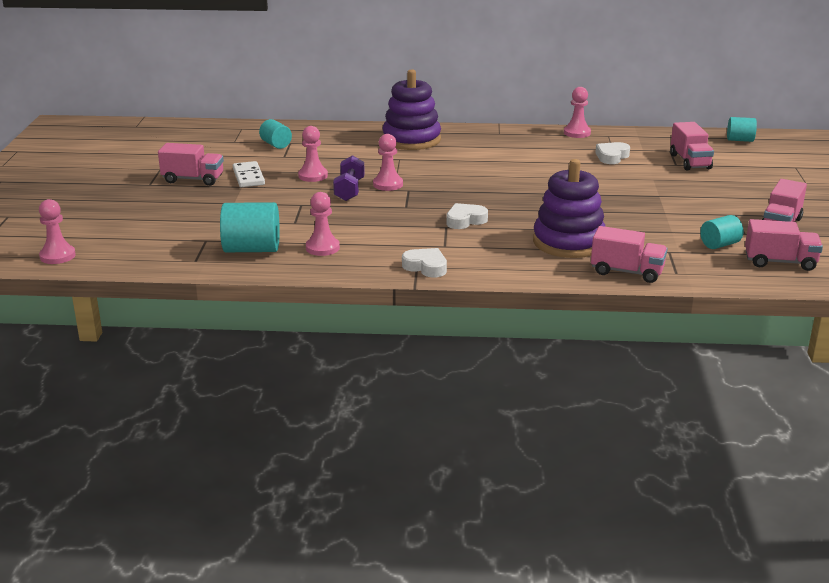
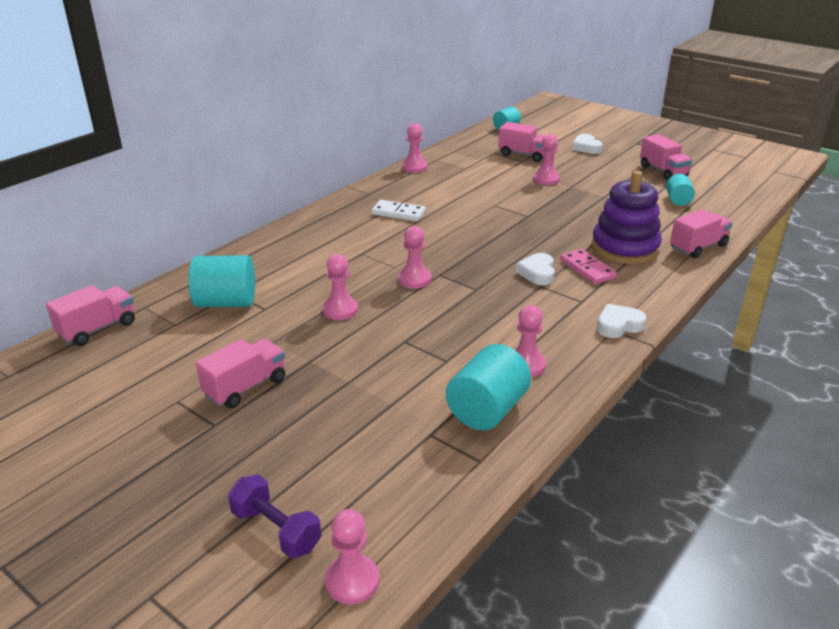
camera: 55 degrees left, 5 degrees up
(248, 177) = (290, 348): white domino -> white domino (398, 213)
(276, 145) = (226, 302): turquoise cylinder -> turquoise cylinder, size x1.69
(349, 190) = (402, 303): purple dumbbell -> purple dumbbell (276, 530)
(411, 140) = (325, 232): purple stacking toy -> none
(503, 236) = (587, 269): none -> pink domino
(611, 157) = (479, 174): white heart -> white heart (586, 147)
(653, 182) = (546, 179): none -> pink pawn
(780, 262) = (722, 194): pink truck -> pink truck (97, 329)

